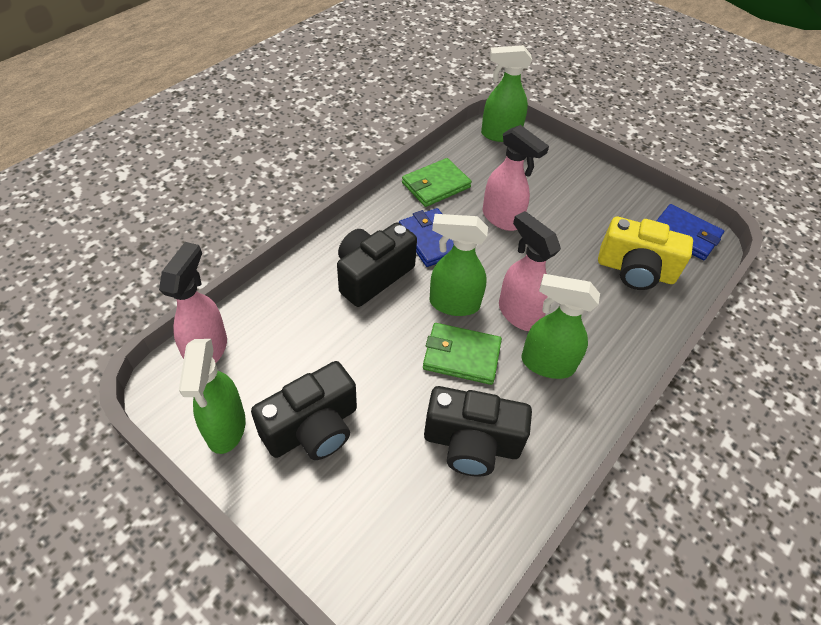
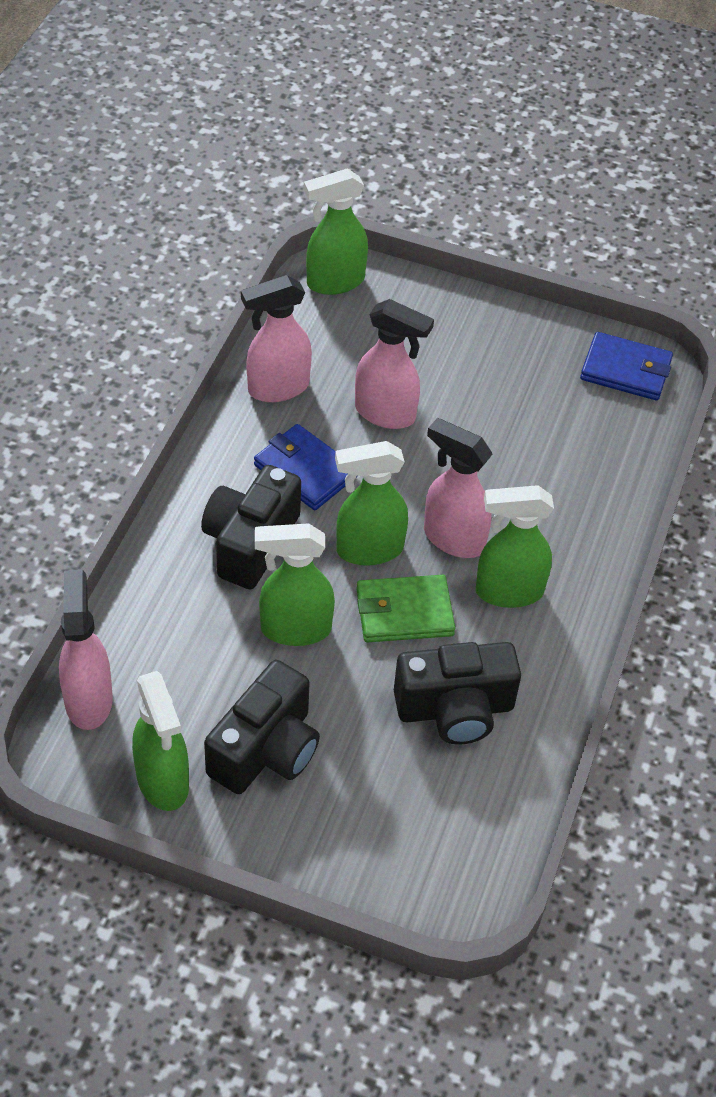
camera: 20 degrees left, 0 degrees up
(376, 344) = (294, 629): none -> green spray bottle
(435, 185) = (277, 388): green wallet -> pink spray bottle
(635, 270) = (578, 439): yellow camera -> none

